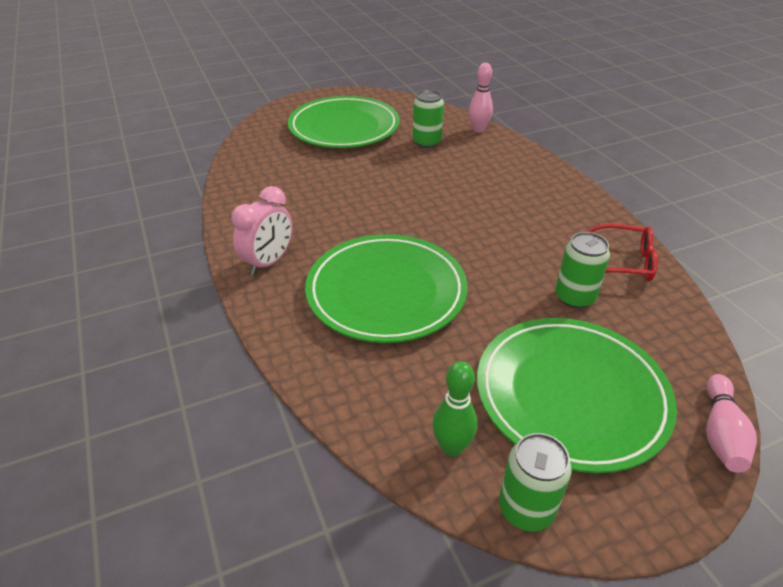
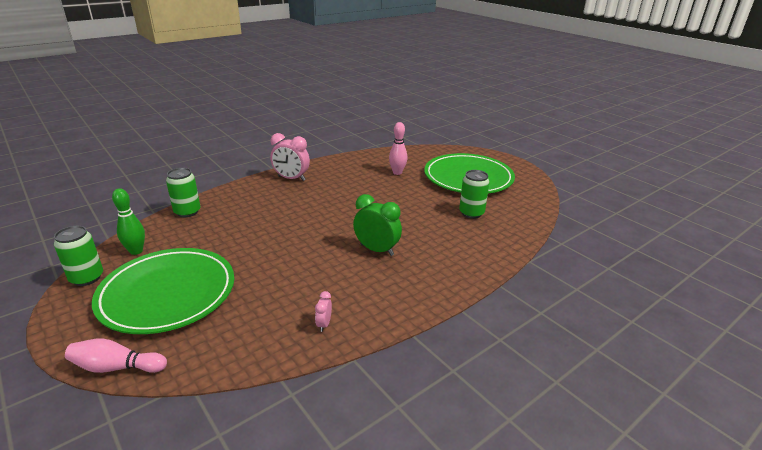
camera: 75 degrees right, 10 degrees down
(386, 292) = (268, 217): green plate -> none
(478, 129) = (515, 236): pink bowling pin -> pink bowling pin (397, 172)
(489, 212) = (377, 250): none -> green clock
(574, 297) = (271, 295): green can -> green can (187, 212)
(623, 262) = (324, 324): red glasses -> pink clock

